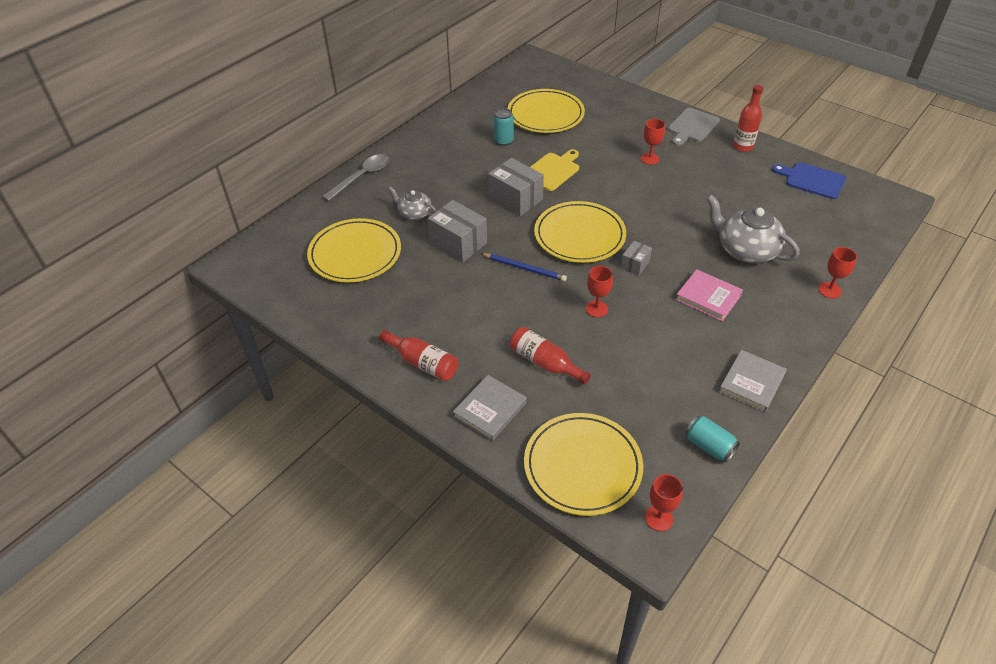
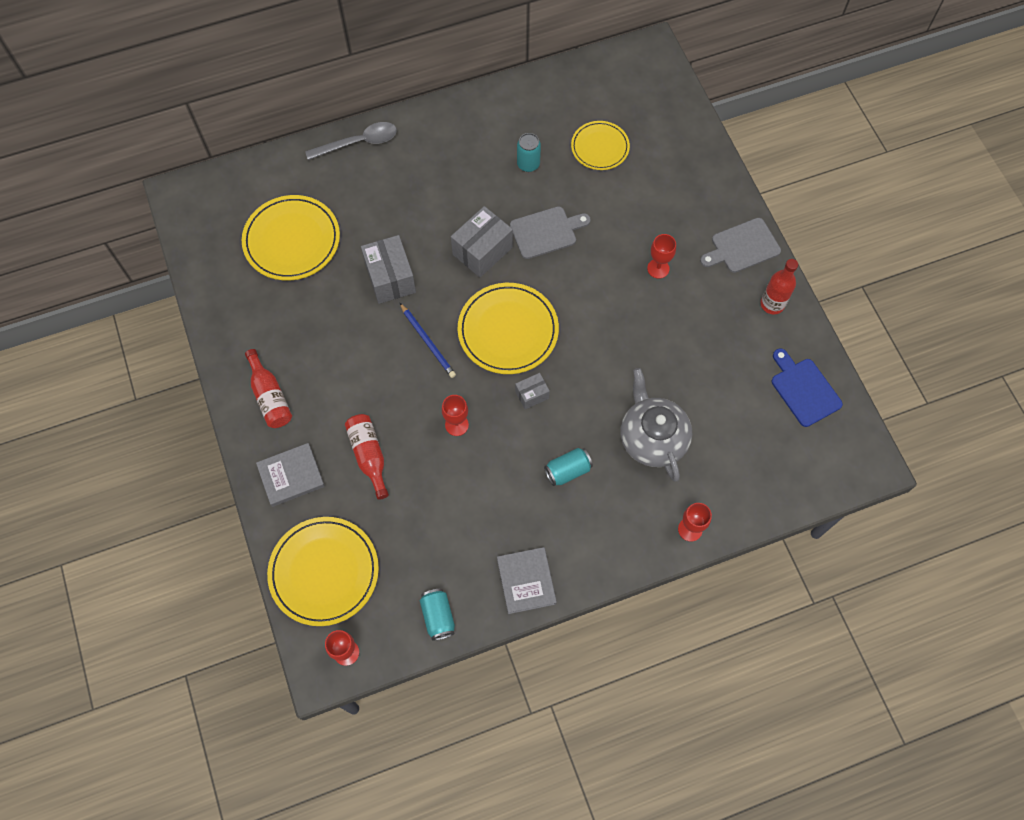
camera: 30 degrees right, 20 degrees up
(414, 213) = (376, 218): grey teapot -> none
(515, 199) = (482, 251): grey box -> grey box turned 60 degrees clockwise
(545, 115) = (600, 147): yellow plate -> yellow plate, size x0.62
(552, 170) = (546, 232): yellow cutting board -> grey cutting board
(708, 297) = (567, 471): pink book -> turquoise can
(752, 383) = (526, 581): grey book -> grey book turned 75 degrees counterclockwise

